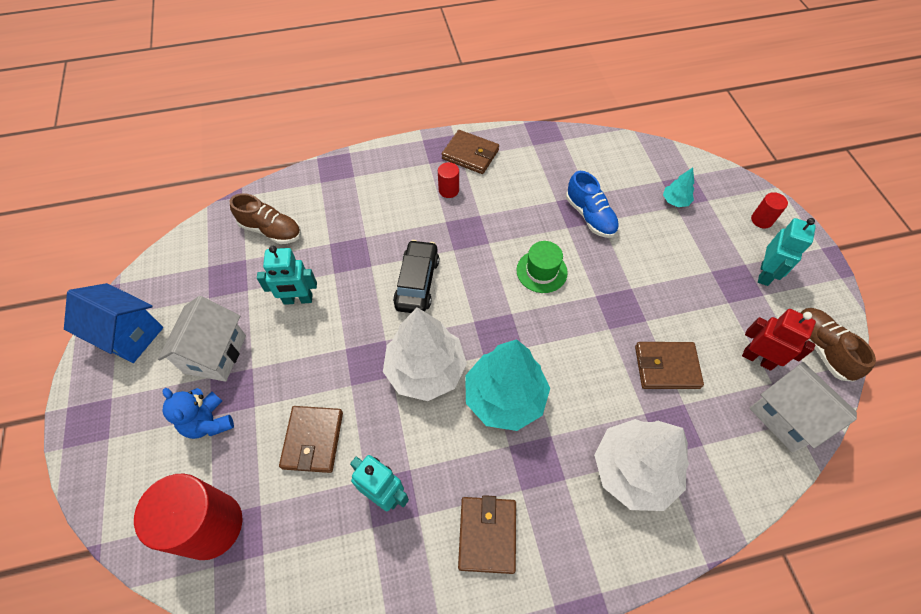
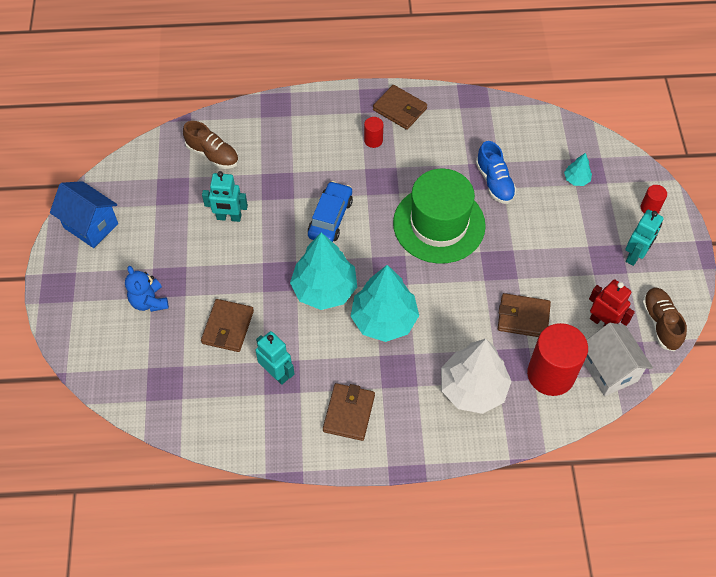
camera: 10 degrees right, 0 degrees up
(211, 525) = (146, 373): red cylinder -> red cylinder (550, 374)
(215, 354) = (158, 251): white house -> none
(417, 282) = (330, 218): black car -> blue car
(425, 370) = (324, 289): white tree -> turquoise tree
(541, 271) = (439, 224): green hat -> green hat, size x2.07

